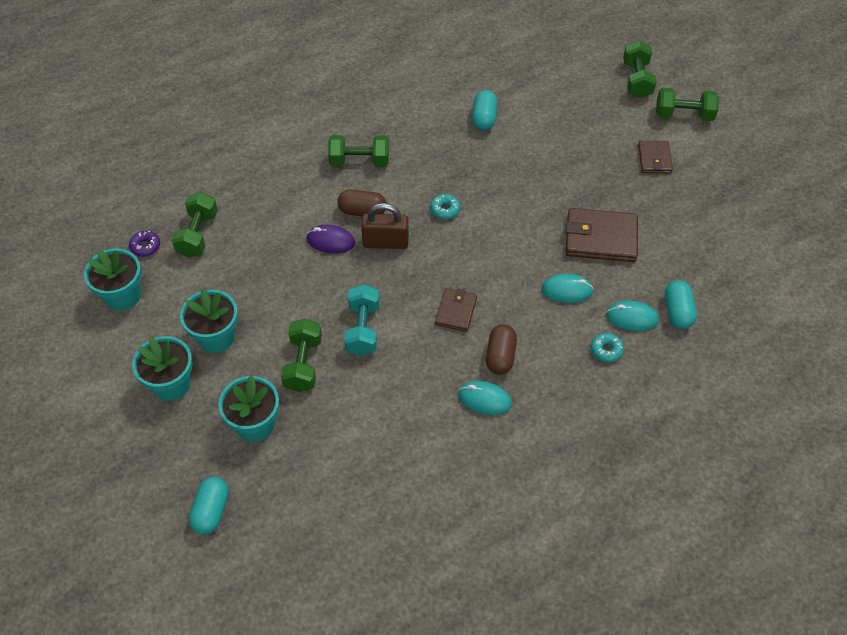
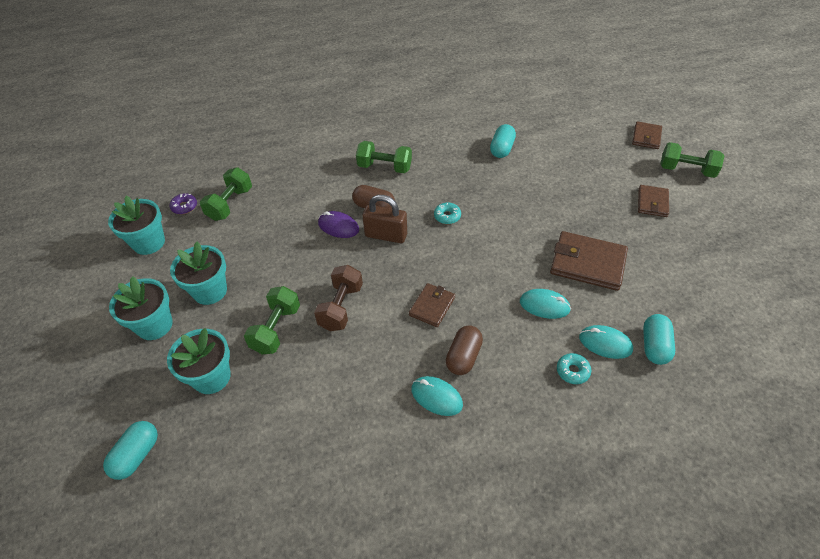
camera: 15 degrees right, 5 degrees down
(363, 329) = (341, 307): turquoise dumbbell -> brown dumbbell
(637, 80) = (646, 137): green dumbbell -> brown wallet

